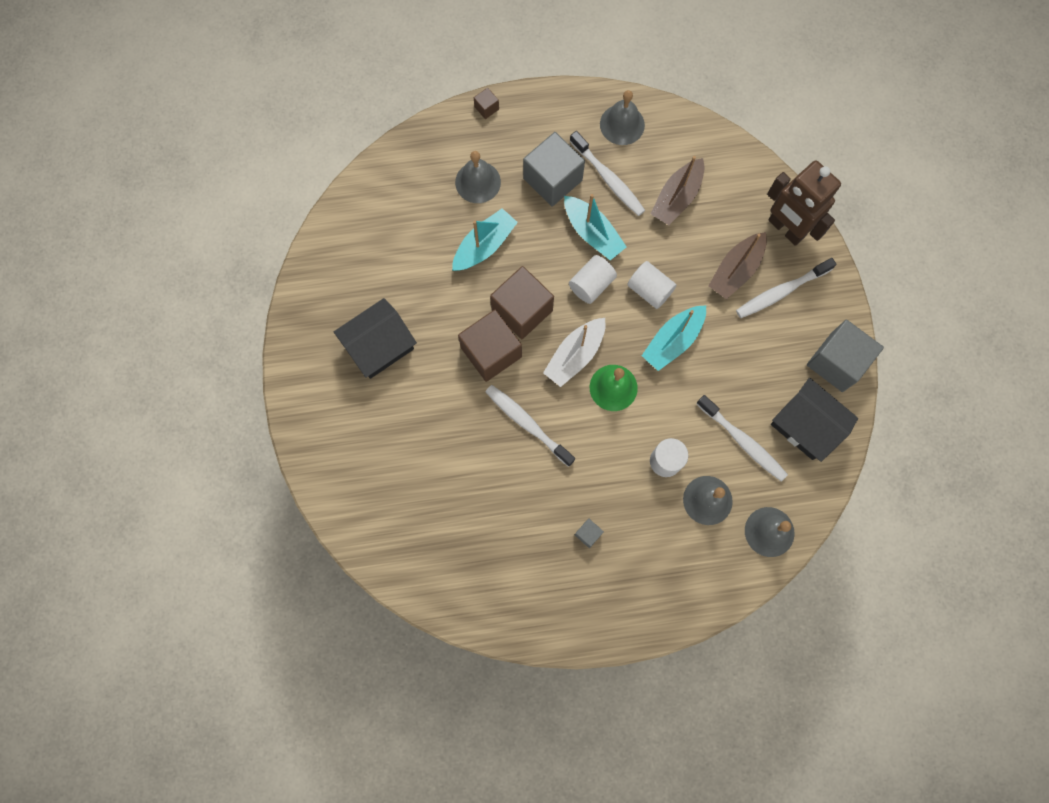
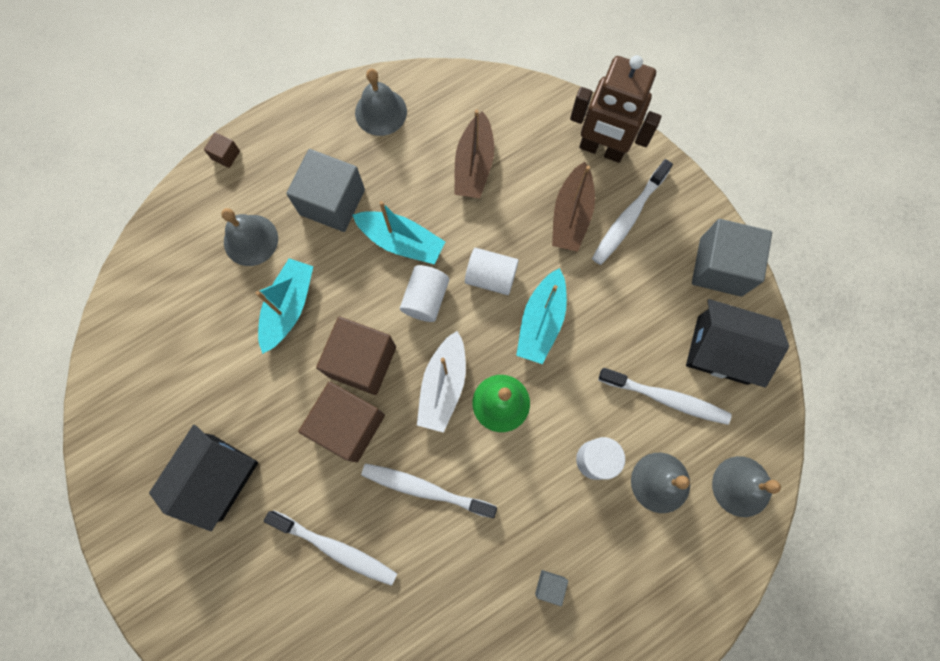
camera: 25 degrees left, 0 degrees up
(608, 178) = (392, 176): white toothbrush -> white toothbrush (335, 548)

